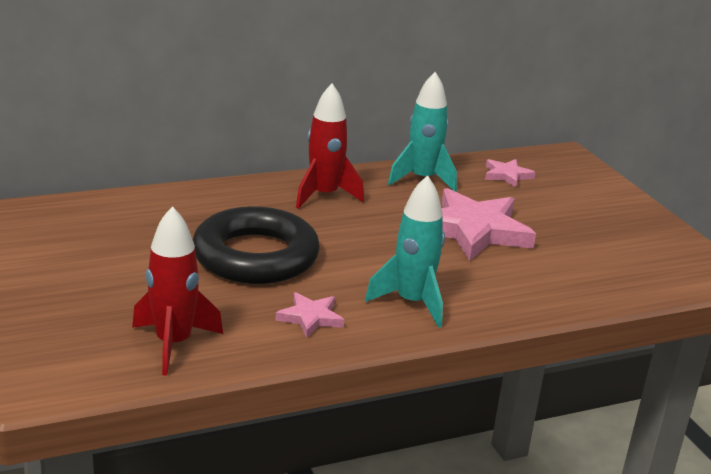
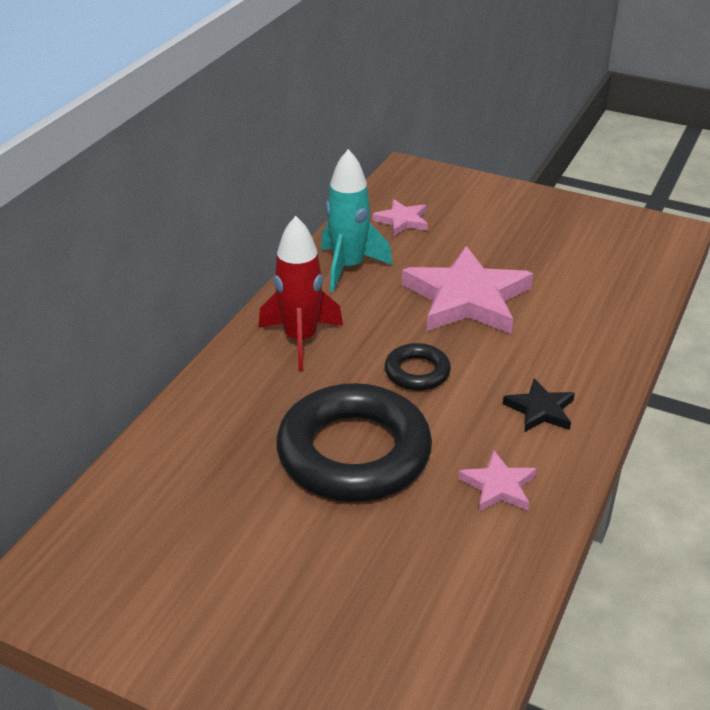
camera: 40 degrees left, 10 degrees up
(173, 344) = (446, 608): red rocket -> none
(366, 245) = (417, 372): none -> black ring
(412, 303) = (540, 410): turquoise rocket -> black star

